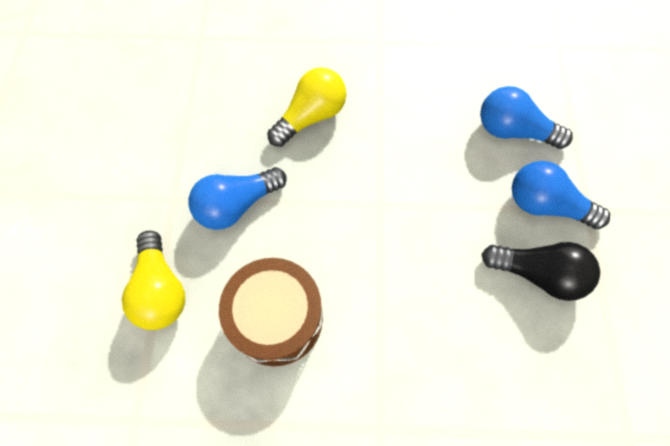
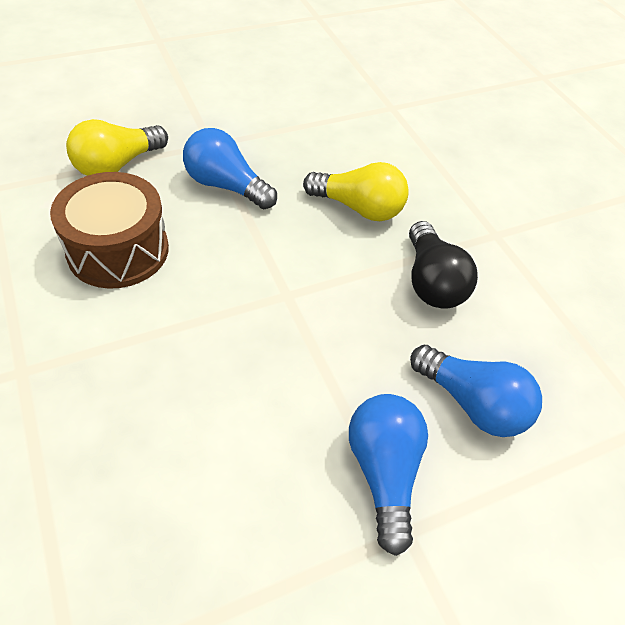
camera: 60 degrees right, 15 degrees down
(513, 131) = (472, 403): blue light bulb -> blue light bulb turned 135 degrees clockwise
(538, 274) = (275, 488): black light bulb -> black light bulb (431, 281)

